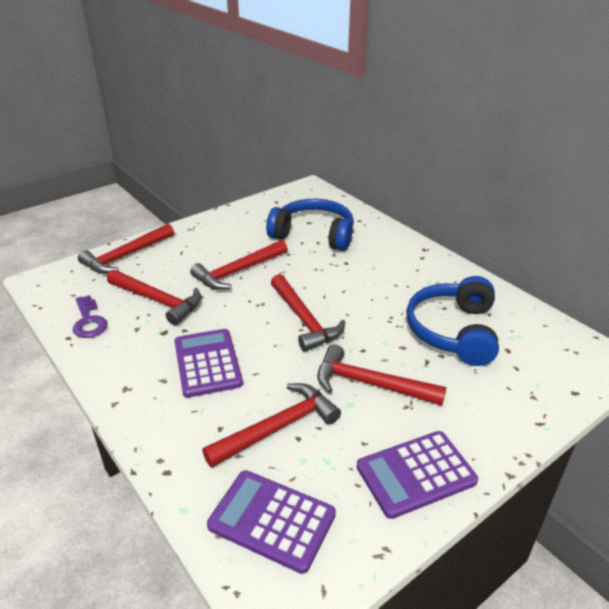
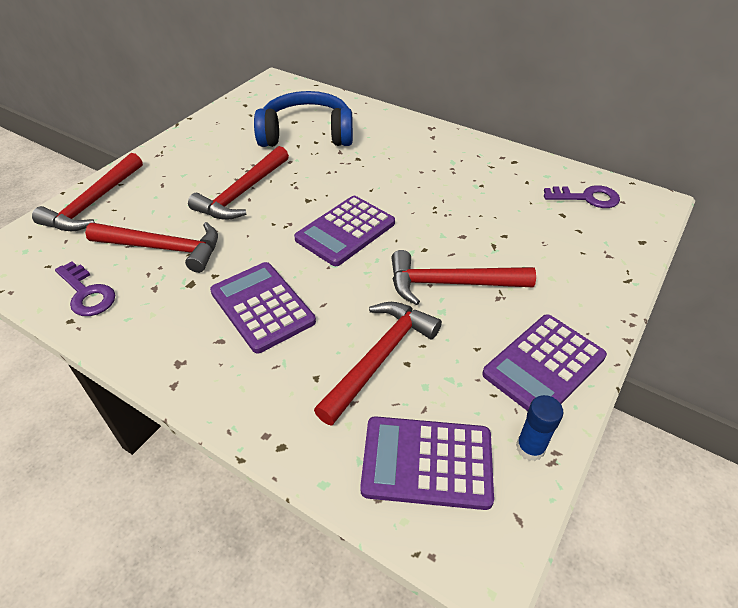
camera: 20 degrees left, 10 degrees up
(304, 320) = (345, 231): red hammer -> purple calculator
(365, 537) = (530, 448): none -> blue glue stick
(453, 331) = (503, 207): blue headphones -> none
(541, 341) = (587, 198): none -> purple key

